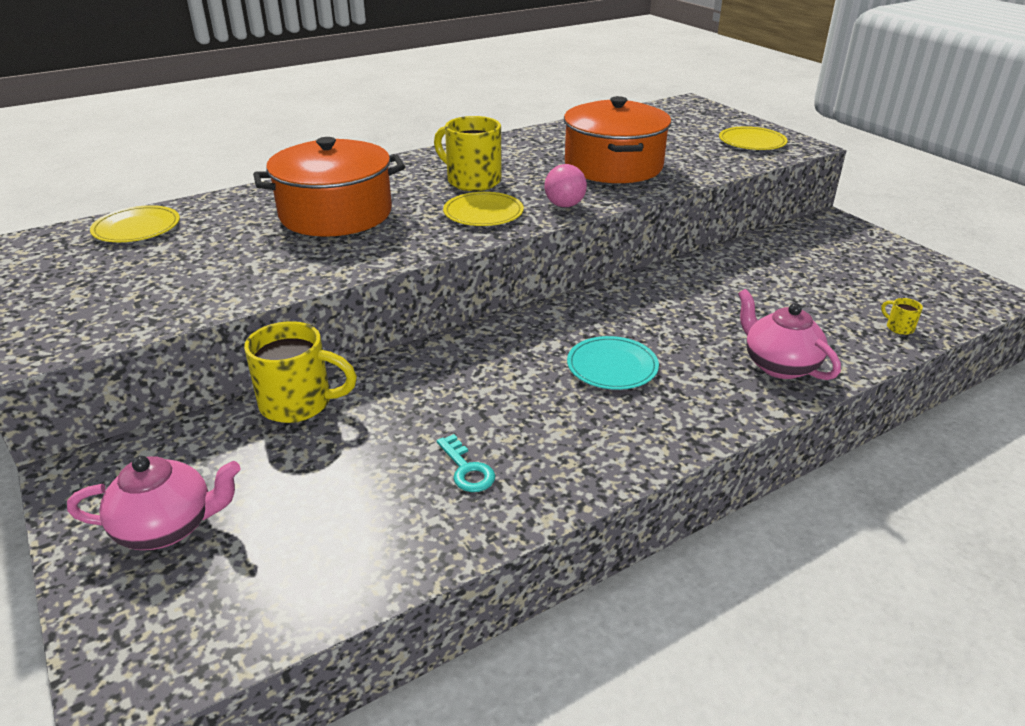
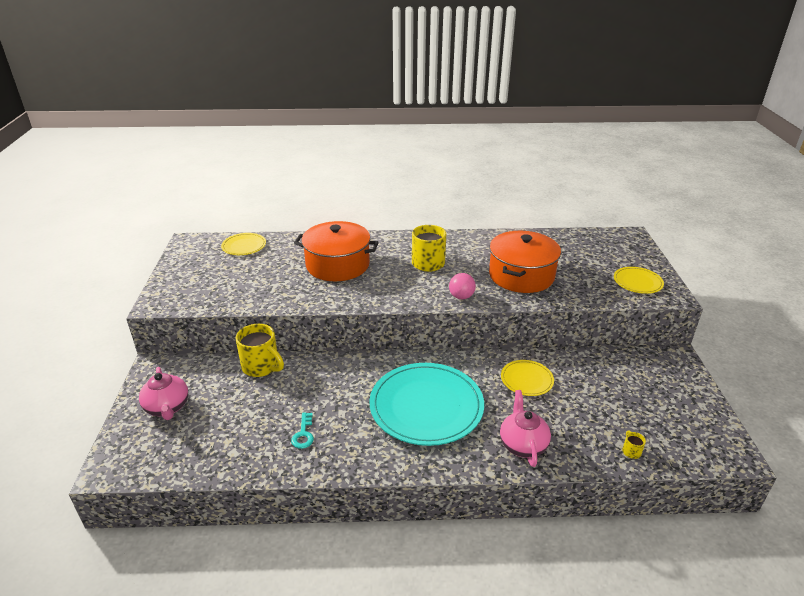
camera: 30 degrees right, 0 degrees up
(167, 527) = (167, 407): pink teapot -> pink teapot turned 45 degrees clockwise
(483, 213) = (411, 288): yellow plate -> yellow plate (526, 379)
(612, 366) = (426, 406): turquoise plate -> turquoise plate, size x2.06

